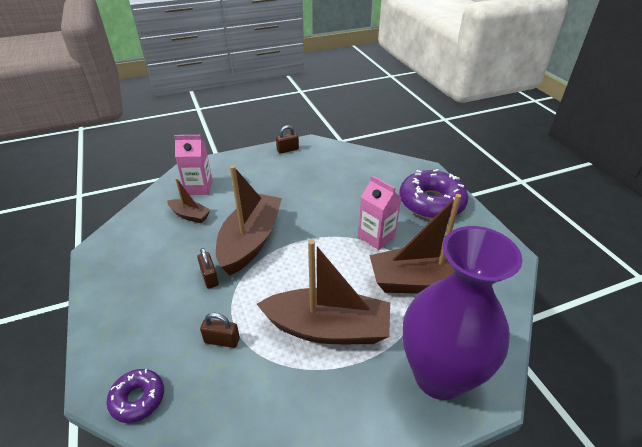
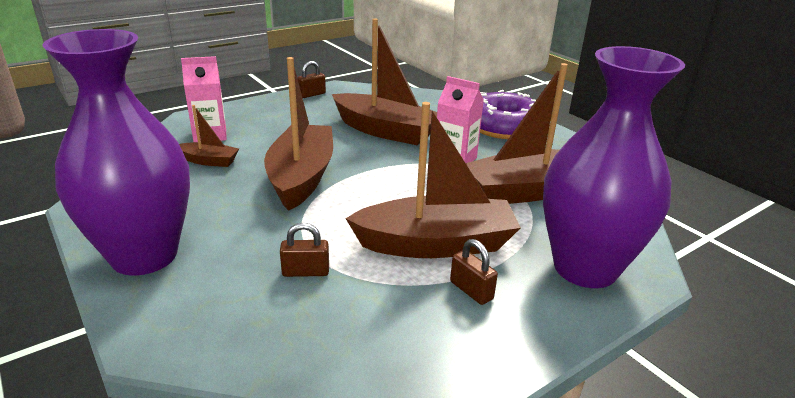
camera: 15 degrees left, 10 degrees down
(119, 305) = (144, 255): none -> purple vase
(138, 399) = (212, 344): purple donut -> none
(209, 277) = (262, 215): brown padlock -> brown padlock (471, 290)
(331, 197) = (385, 131): none -> brown boat

